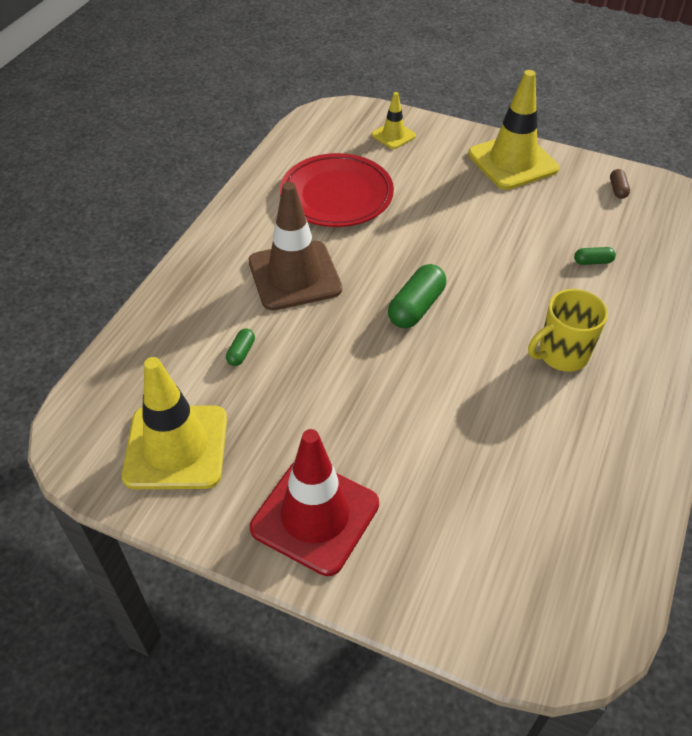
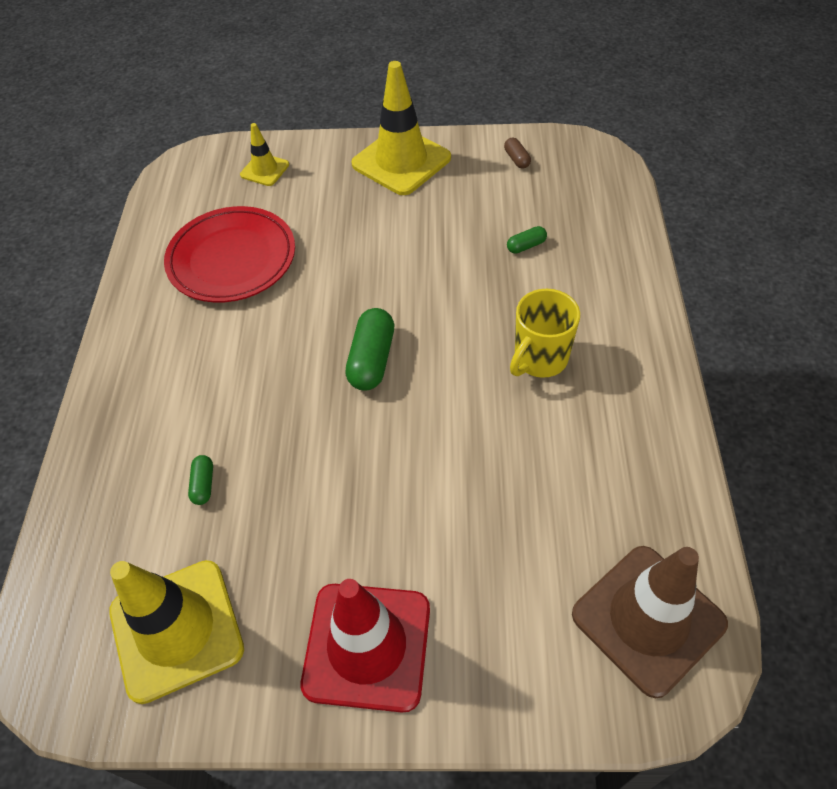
camera: 20 degrees left, 5 degrees up
(294, 275) = (225, 370): brown traffic cone -> brown traffic cone (648, 619)

